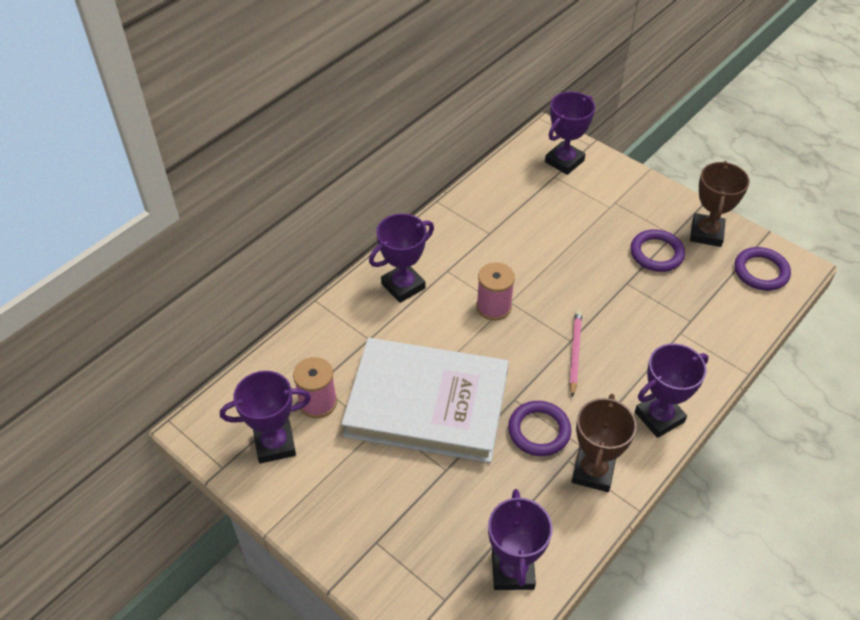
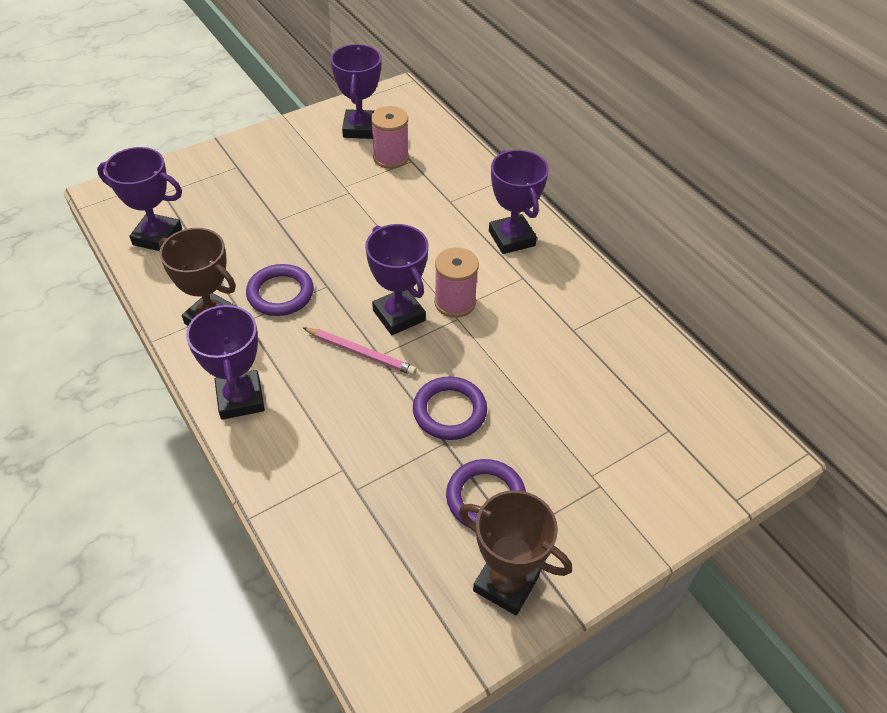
camera: 105 degrees right, 0 degrees up
(427, 404) = (353, 223): white book -> none
(564, 161) = (700, 452): purple trophy -> purple trophy (399, 315)
(761, 271) = (406, 625): purple ring -> purple ring (449, 411)

